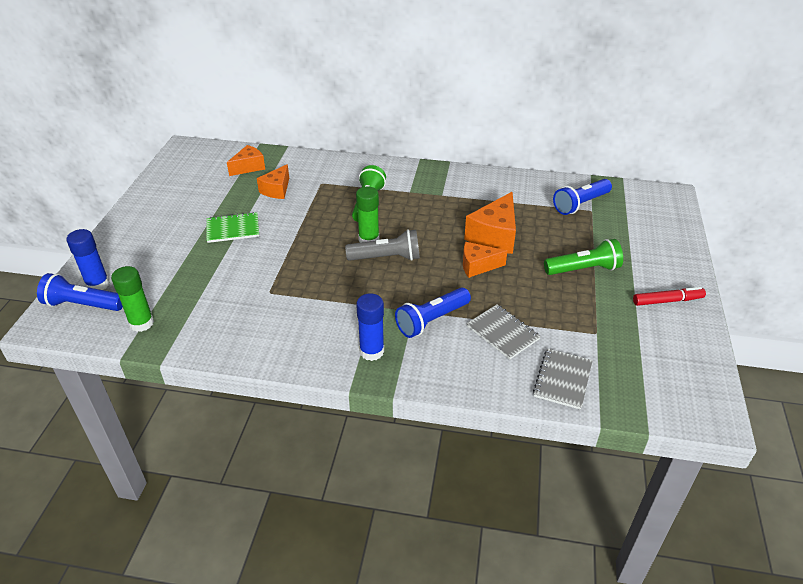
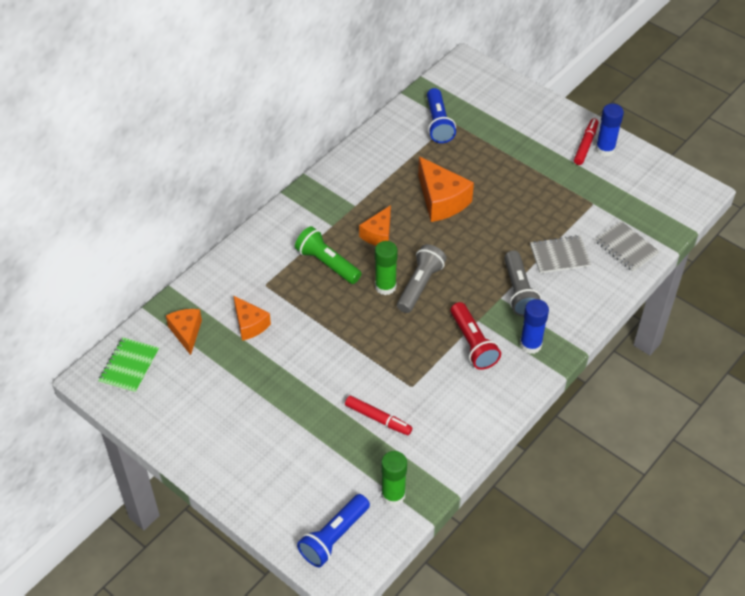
camera: 60 degrees left, 10 degrees up
(98, 284) = (309, 518): blue glue stick -> blue glue stick (605, 149)
(221, 285) = (378, 419): none -> red marker
(233, 229) = (293, 382): green notebook -> green notebook (129, 366)
(344, 312) = (473, 343): none -> red flashlight
(432, 320) = (519, 291): blue flashlight -> grey flashlight
(478, 266) = (472, 231): orange cheese -> orange cheese (378, 234)
(583, 269) = (520, 170): green flashlight -> none

